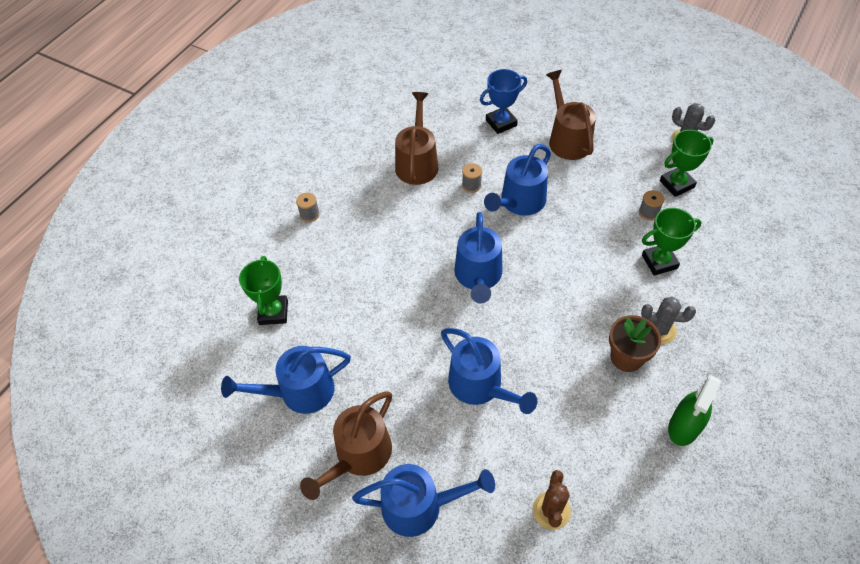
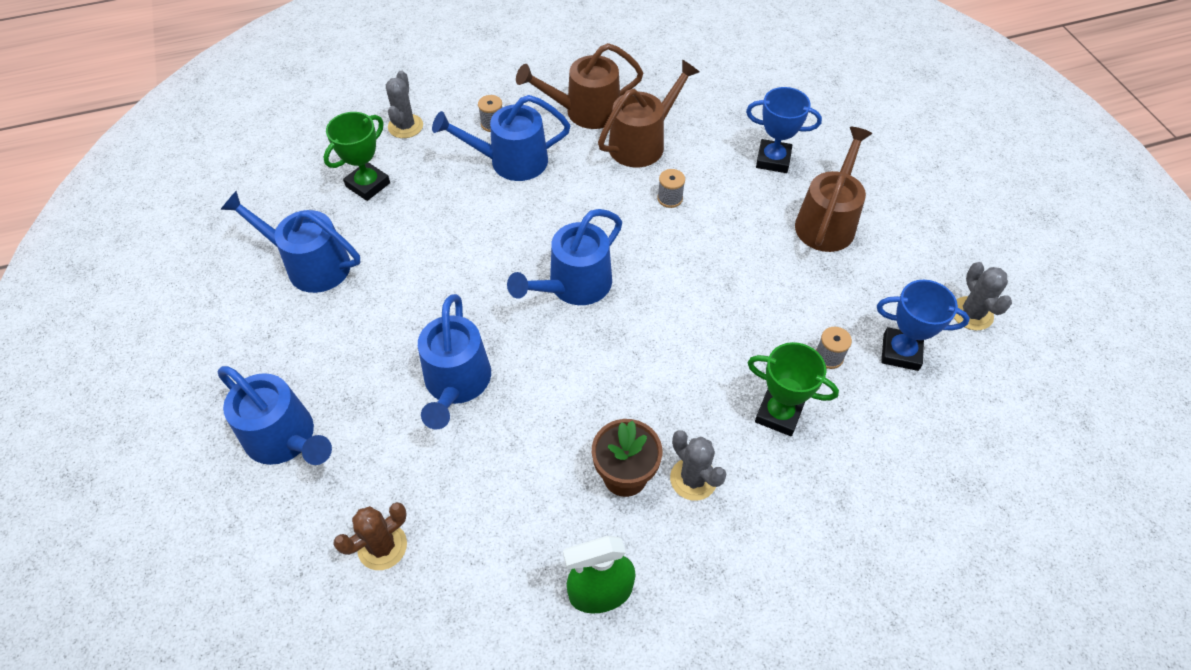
camera: 40 degrees right, 0 degrees up
(251, 256) = (405, 126): none -> grey cactus
(359, 455) = (291, 355): brown watering can -> brown watering can (585, 112)
(519, 202) = (699, 247): blue watering can -> blue watering can (511, 161)
(676, 184) = (900, 352): green trophy -> blue trophy

